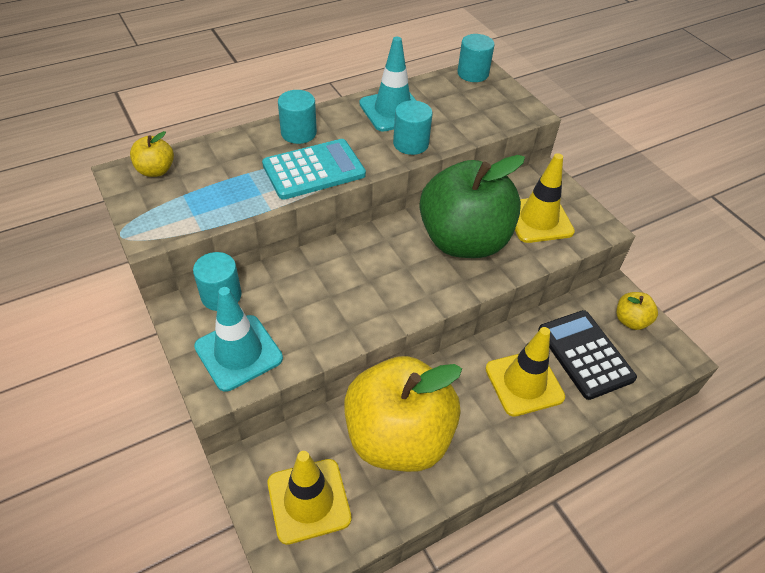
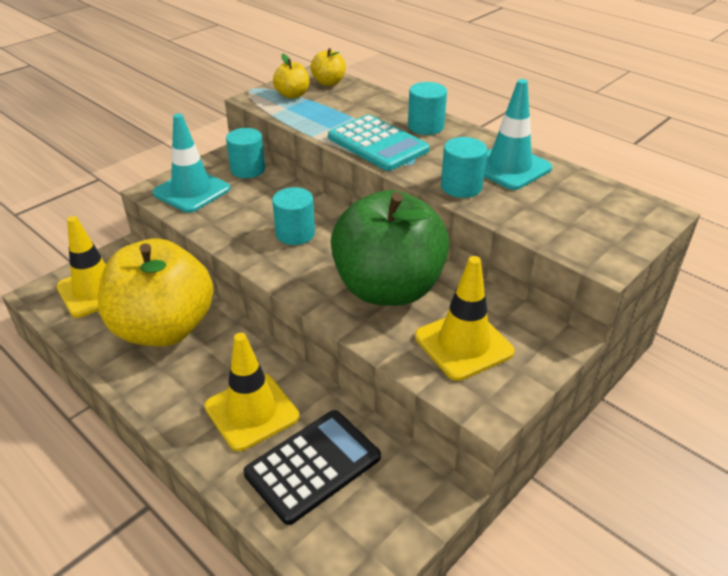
camera: 75 degrees right, 10 degrees down
(473, 73) = (642, 207): turquoise cylinder -> turquoise cylinder (295, 234)
(630, 320) = (392, 514): yellow apple -> yellow apple (292, 95)

